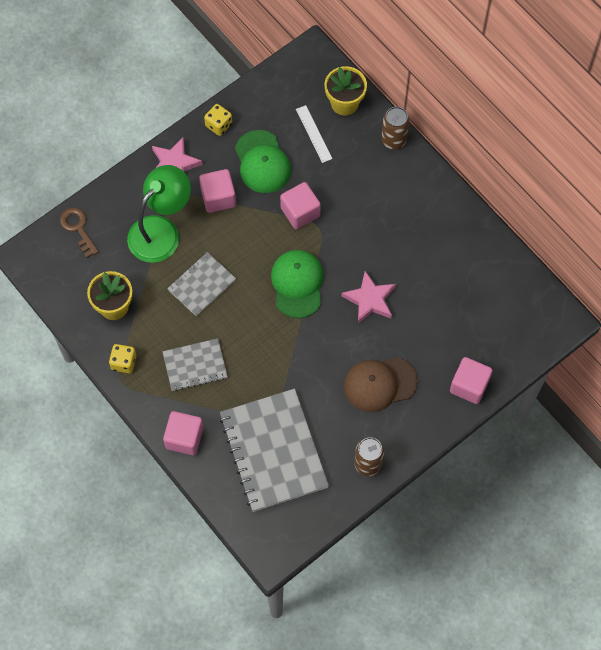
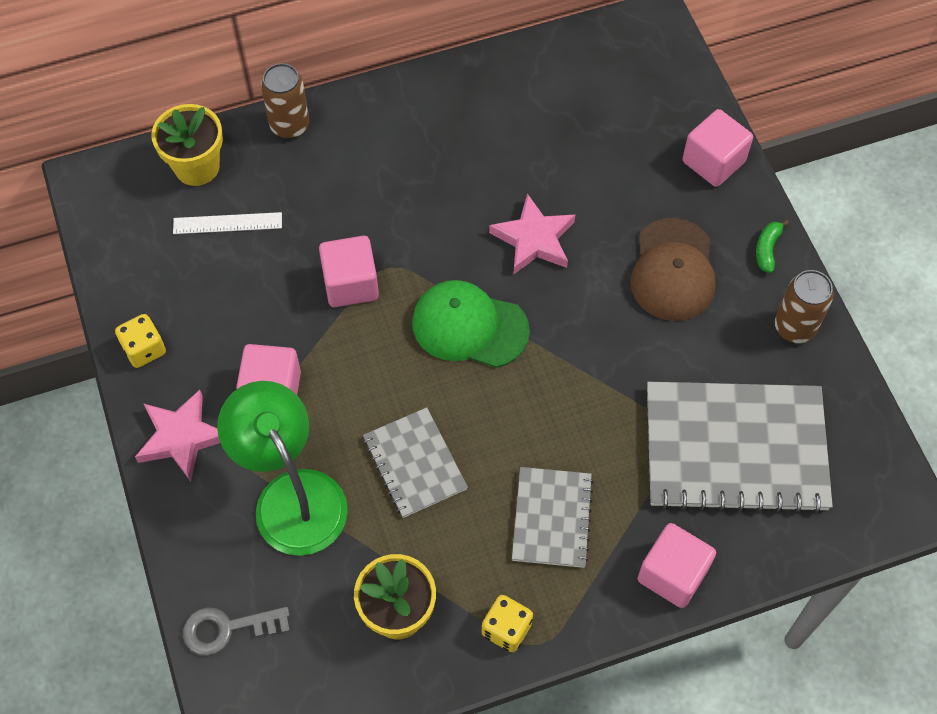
camera: 70 degrees left, 5 degrees down
(78, 228) = (227, 629): brown key -> grey key
(262, 162) = (241, 308): green cap -> none
(417, 434) = (767, 249): none -> green banana

